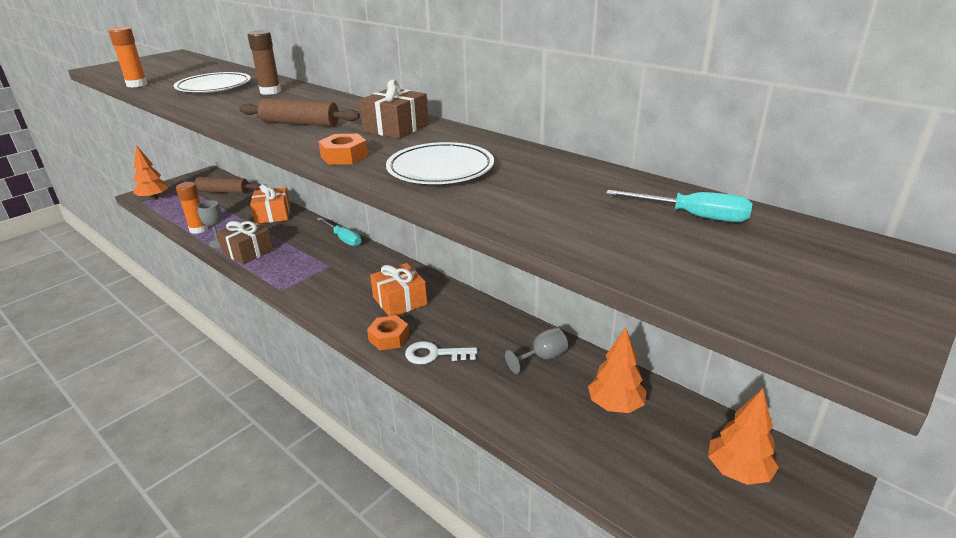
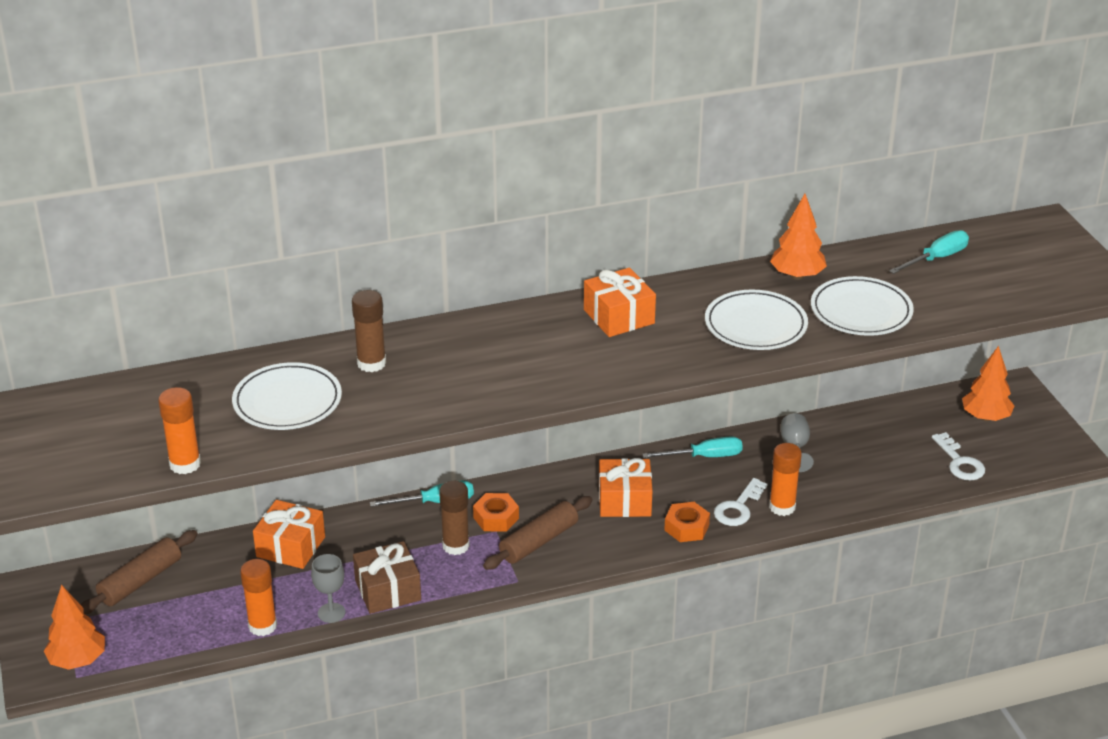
camera: 60 degrees left, 5 degrees up
(300, 123) = (538, 368): brown rolling pin -> brown rolling pin (538, 541)
(304, 258) = (455, 546): none -> brown glue stick
(344, 156) = (674, 364): orange nut -> orange nut (496, 518)
(396, 128) = (619, 316): brown gift -> orange gift
(455, 377) = (782, 507): none -> orange glue stick
(484, 317) = (704, 457): none -> turquoise screwdriver
(526, 204) = (861, 311): none -> white plate
(615, 405) = (883, 437): orange tree -> orange tree (797, 276)
(637, 476) = (959, 462): none -> white key

